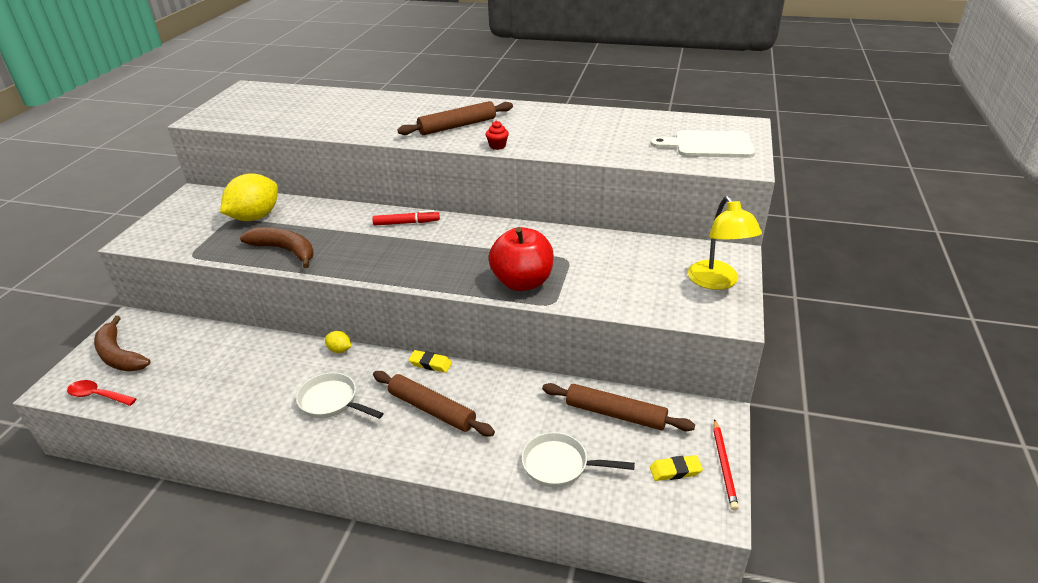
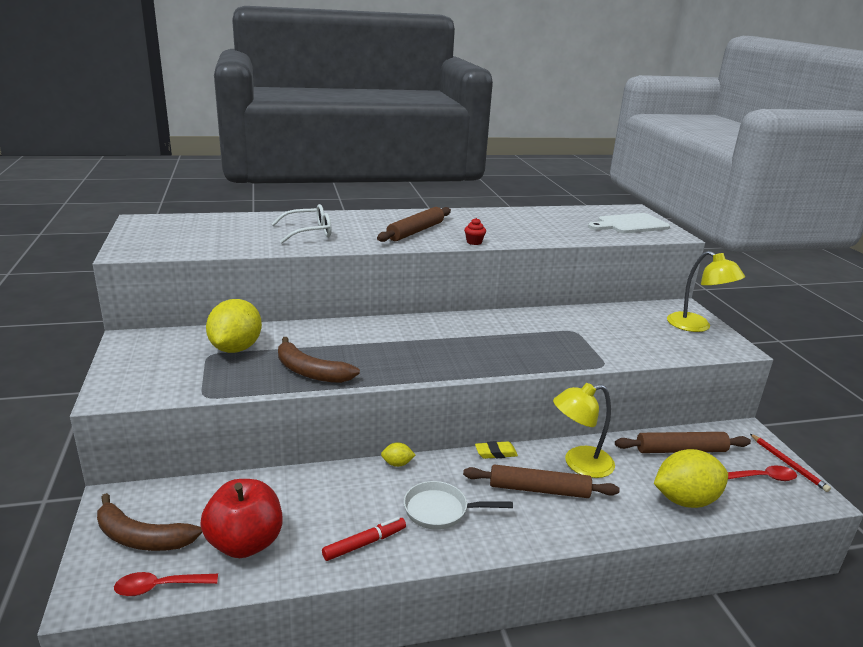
camera: 30 degrees left, 10 degrees down
(285, 250) = (310, 371): brown banana -> brown banana turned 150 degrees counterclockwise
(359, 116) = (308, 232): none -> white glasses
(406, 223) = (402, 327): red marker -> red marker (364, 543)
(495, 397) = (579, 464): none -> yellow lamp
(522, 282) = (561, 354): red apple -> red apple (245, 543)
(560, 465) = (685, 500): white pan -> yellow lemon
(675, 471) = (763, 478): yellow eraser -> red spoon

